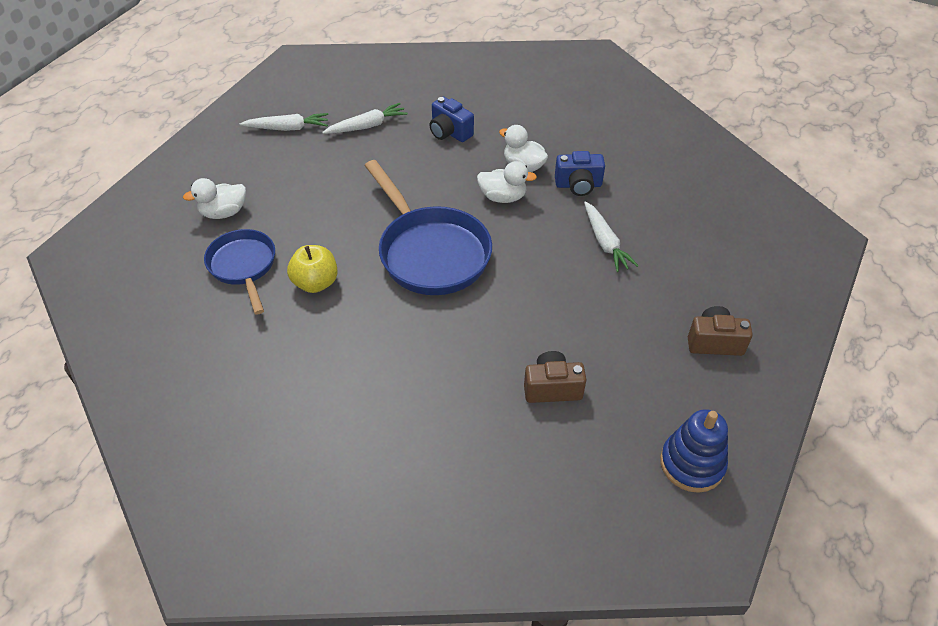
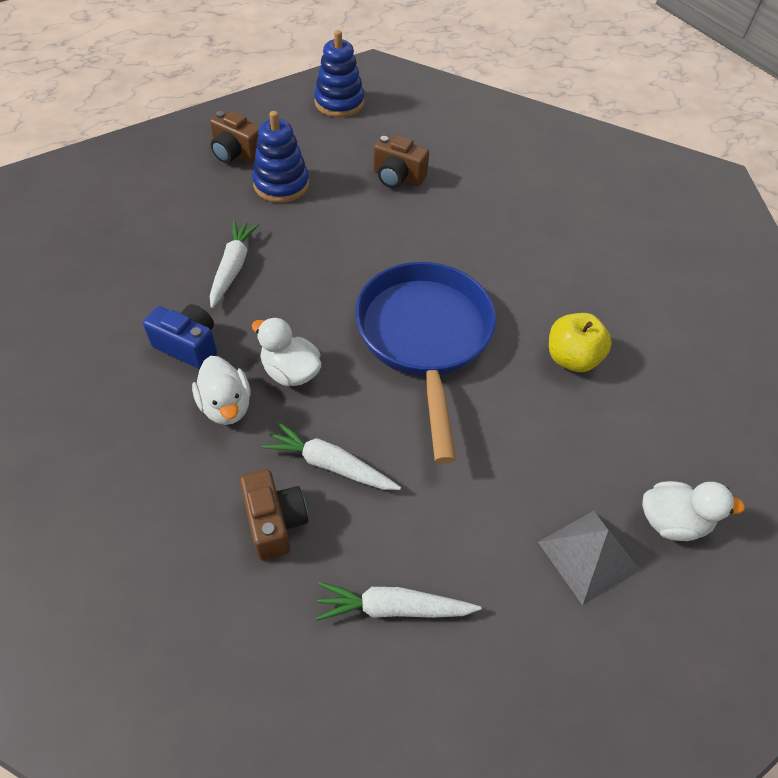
camera: 155 degrees left, 5 degrees up
(243, 267) = (654, 417): blue pan -> none
(271, 179) = (588, 556): none -> grey pyramid
(288, 128) = (532, 676): white carrot -> white carrot (330, 464)
(449, 132) = (275, 522): blue camera -> brown camera
(644, 328) = (281, 184): none -> blue stacking toy

